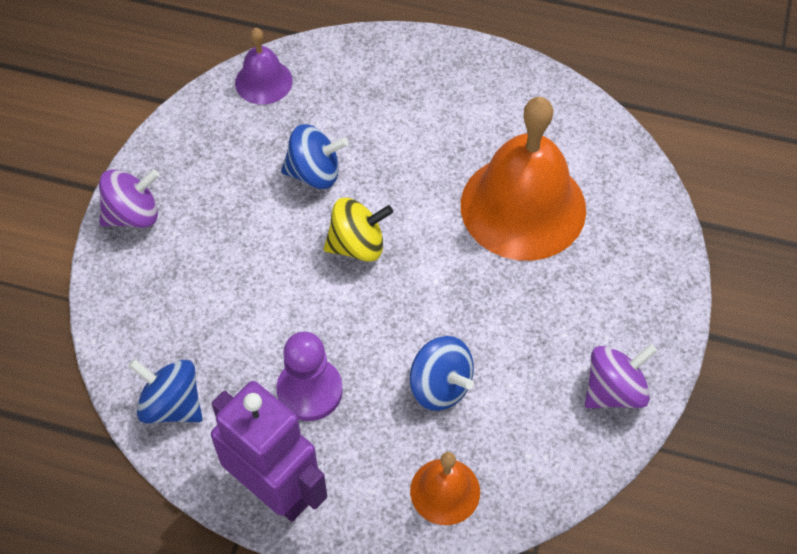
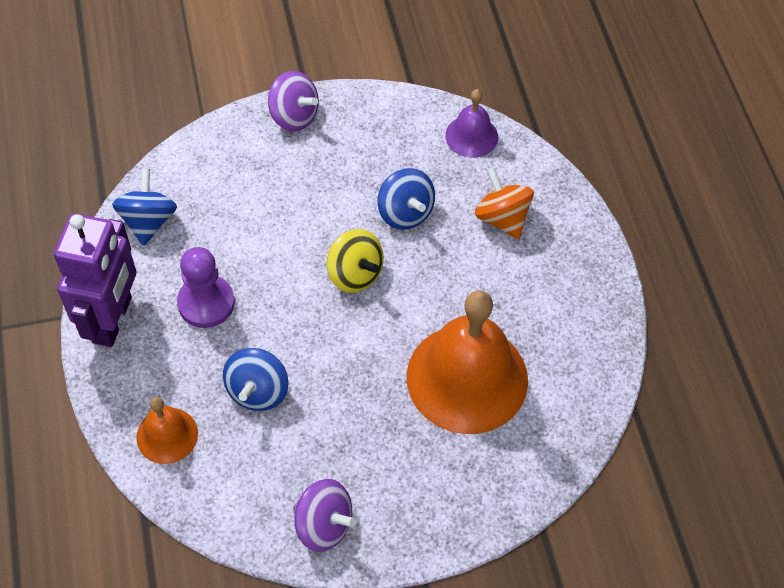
camera: 60 degrees right, 0 degrees up
(370, 101) = (502, 218): none -> orange spinning top

